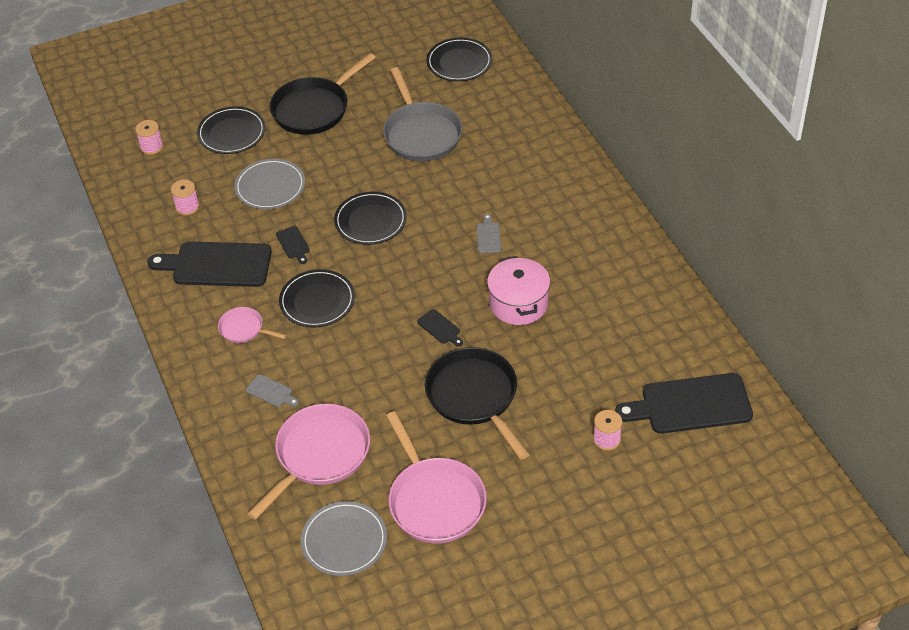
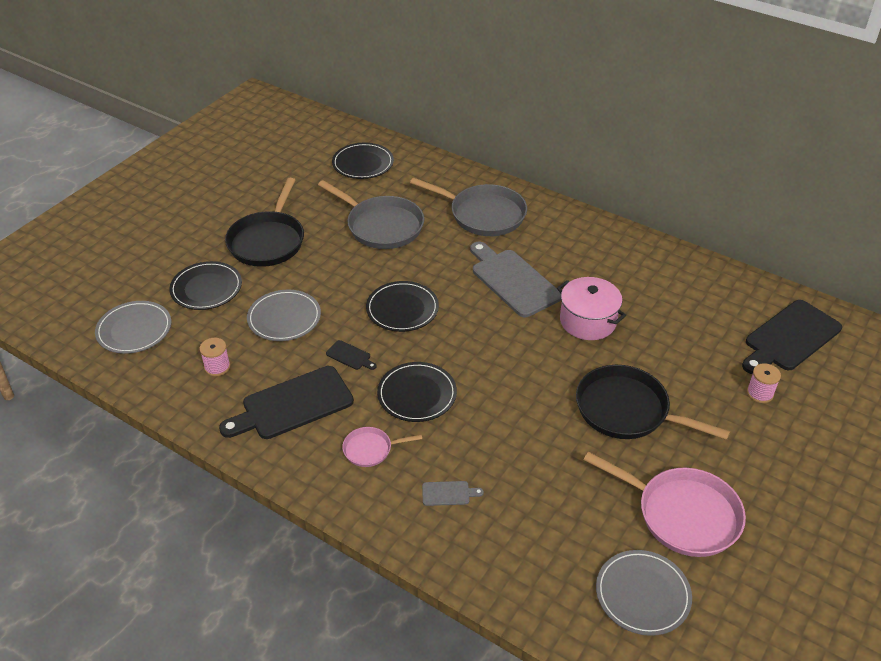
camera: 35 degrees left, 5 degrees down
(151, 147) = (134, 329): pink spool -> grey plate
(319, 455) = (546, 528): pink pan -> none
(440, 328) = (544, 368): black cutting board -> none
(488, 236) = (513, 280): grey cutting board -> grey cutting board, size x2.35
(522, 160) = (483, 214): none -> grey pan

